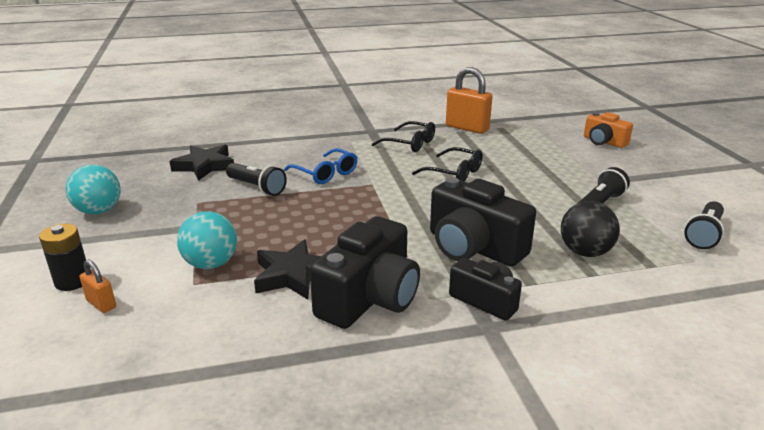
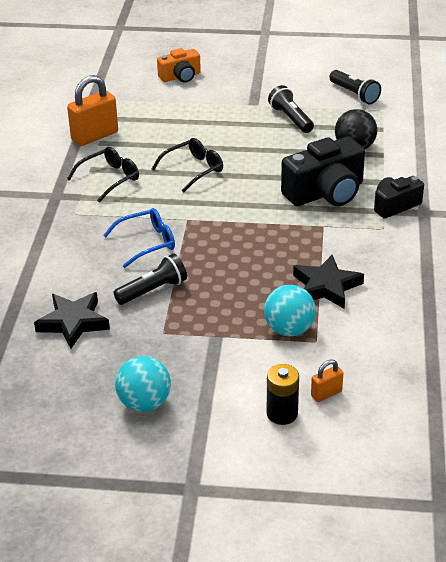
camera: 70 degrees left, 10 degrees up
(370, 298) = (372, 254): black camera -> none

